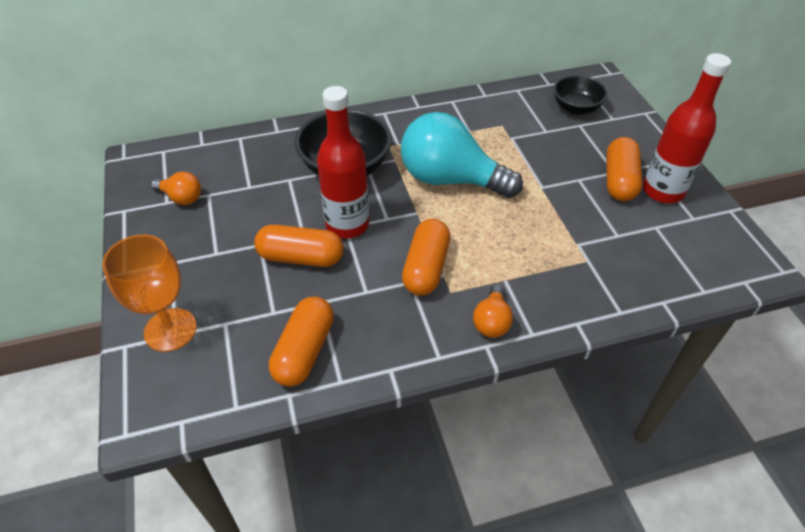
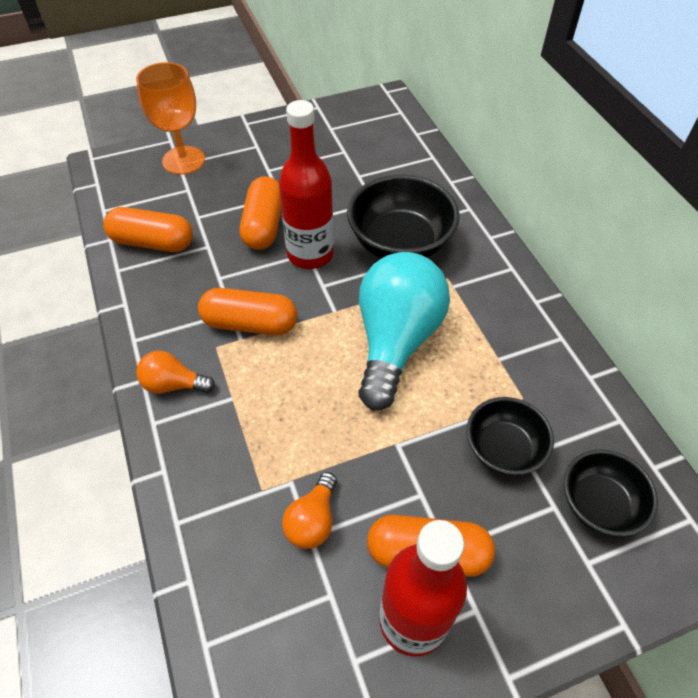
camera: 85 degrees right, 5 degrees up
(181, 198) = (337, 136): orange light bulb -> orange light bulb (312, 520)
(542, 139) = (503, 449): none -> black bowl

